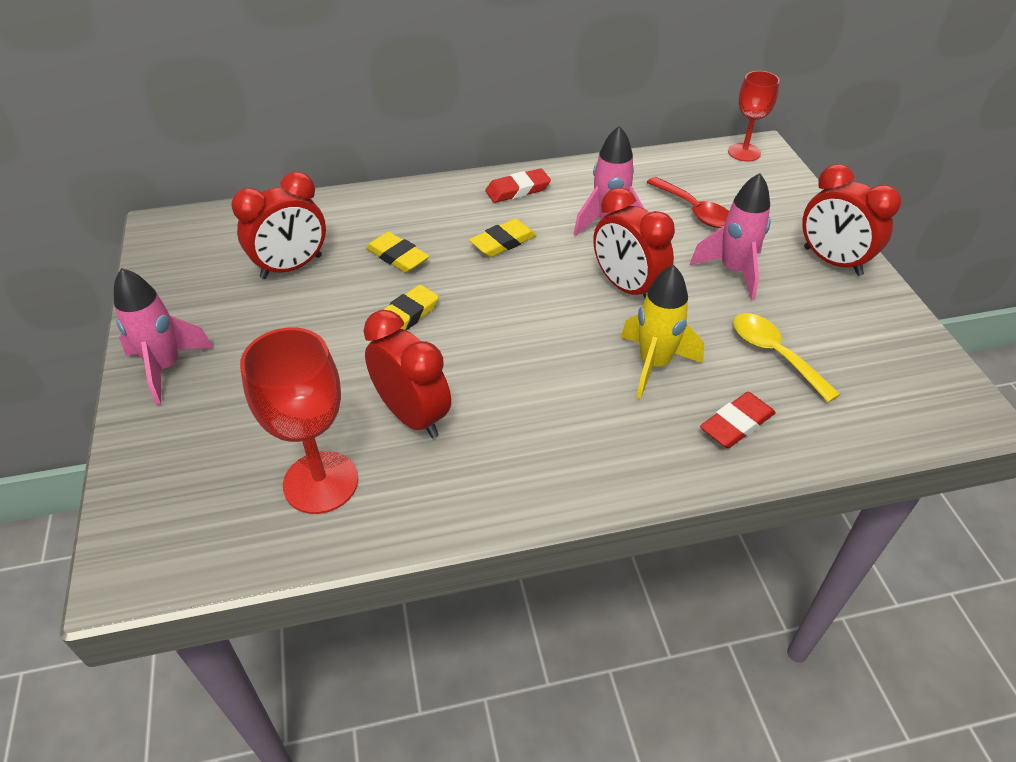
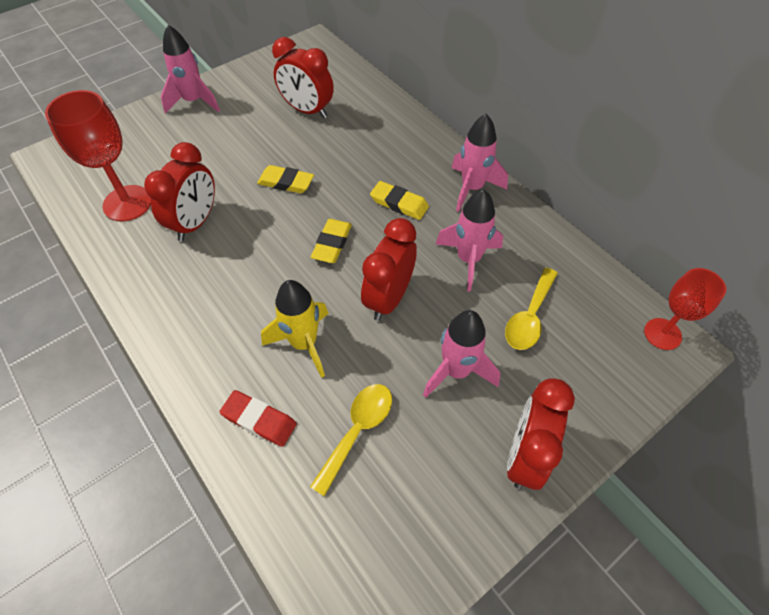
camera: 65 degrees right, 10 degrees up
(397, 256) = (347, 154): yellow eraser -> yellow eraser (332, 243)
(517, 190) = (472, 188): red eraser -> pink rocket
(694, 210) = (529, 316): red spoon -> yellow spoon

